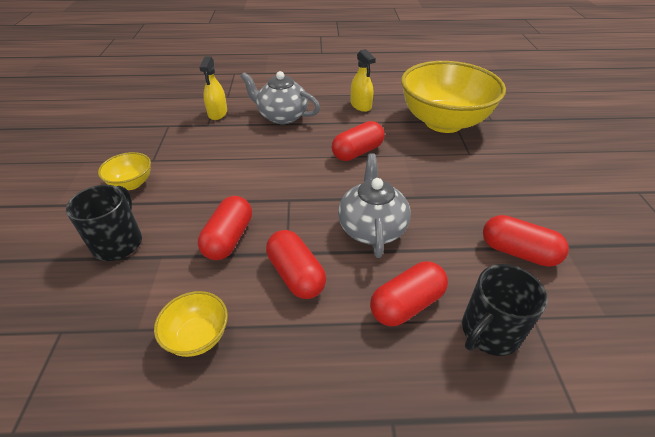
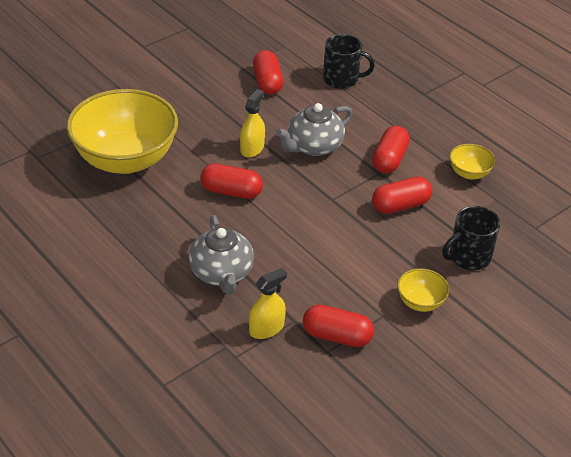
camera: 130 degrees left, 0 degrees up
(361, 105) = (143, 226): yellow spray bottle -> yellow spray bottle (252, 148)
(406, 304) = (357, 110): red capsule -> red capsule (337, 336)

